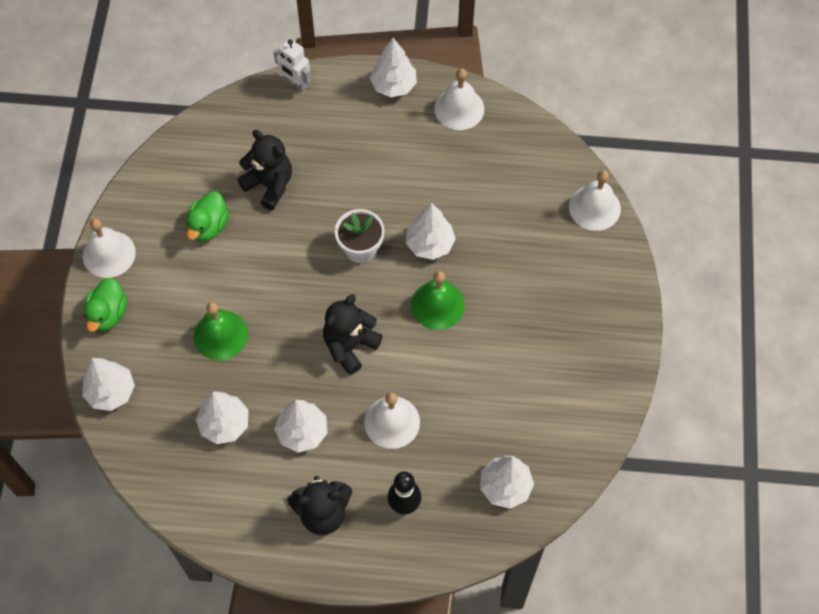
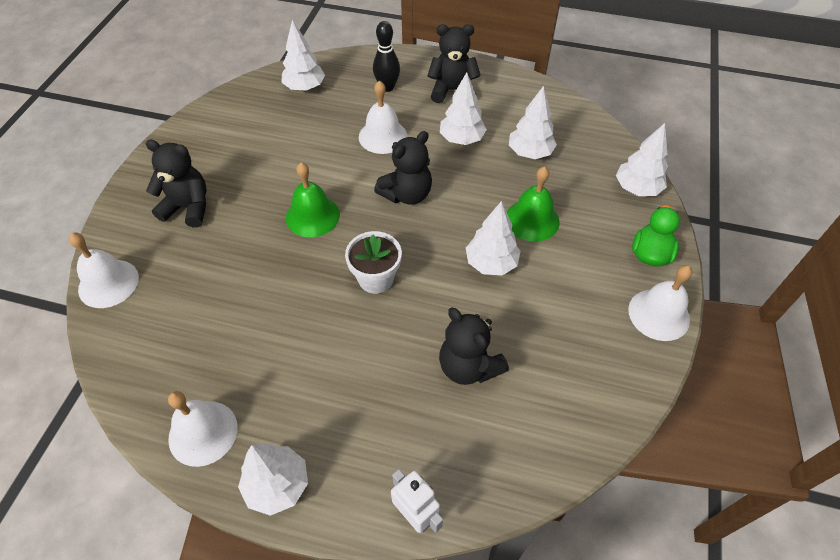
camera: 170 degrees left, 10 degrees down
(208, 226) = (544, 328): green duck -> none
(430, 244) = (300, 272): white tree -> white tree (491, 263)
(563, 294) = (188, 208): none -> black teddy bear

